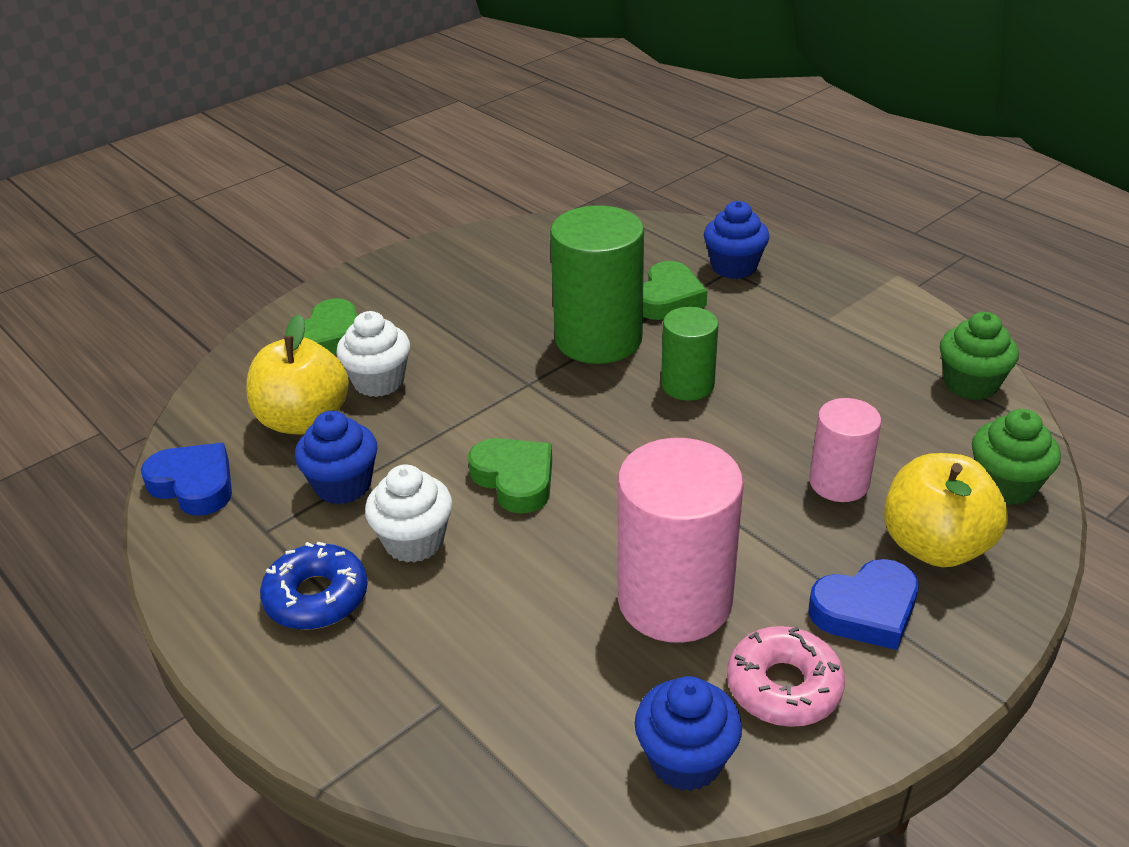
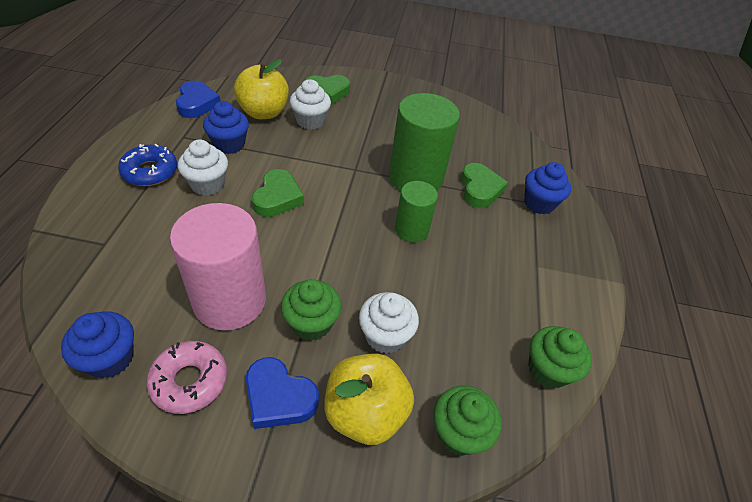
camera: 45 degrees right, 10 degrees up
(669, 298) = (479, 189): green heart -> green heart turned 75 degrees counterclockwise
(773, 537) = (311, 323): none -> green cupcake
(839, 483) = (385, 336): pink cylinder -> white cupcake

